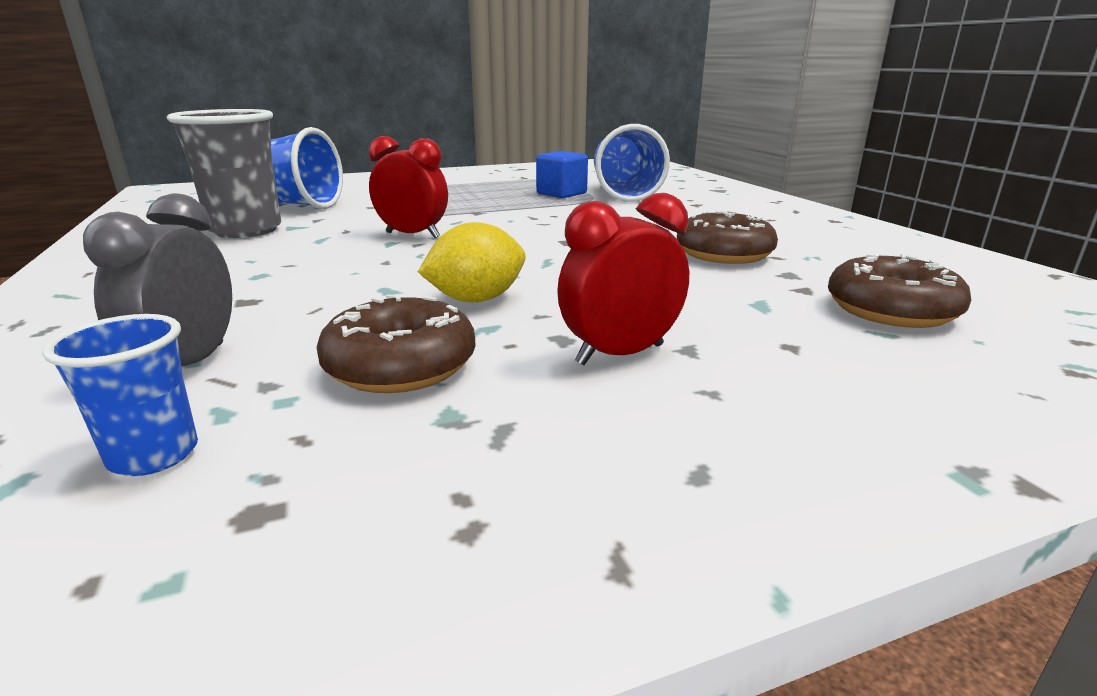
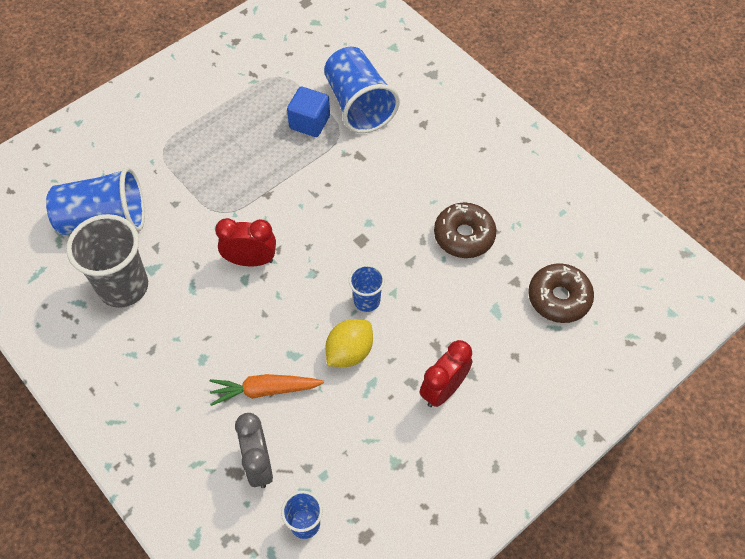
camera: 20 degrees left, 35 degrees up
(306, 306) = (264, 390): none -> orange carrot
(401, 366) = (353, 433): brown donut -> none
(542, 272) = (367, 301): none -> blue cup

